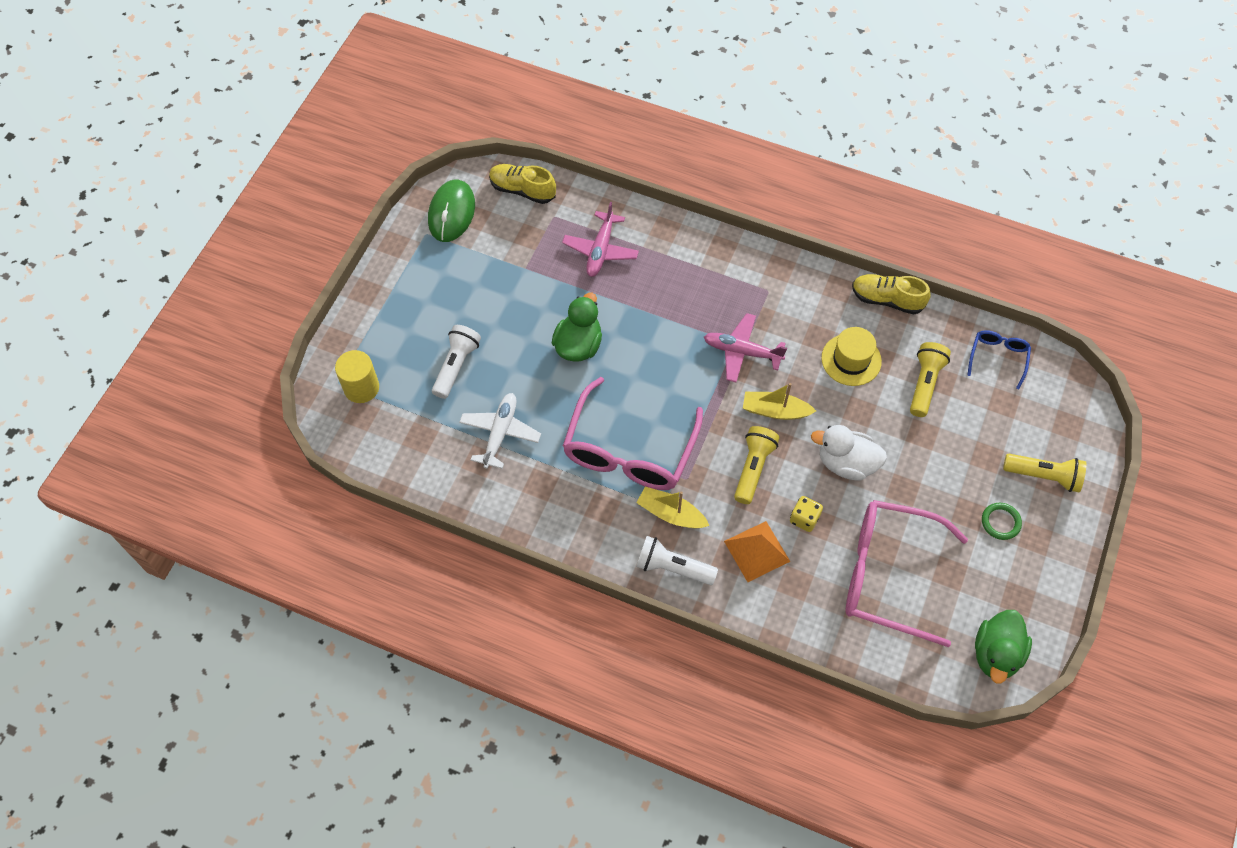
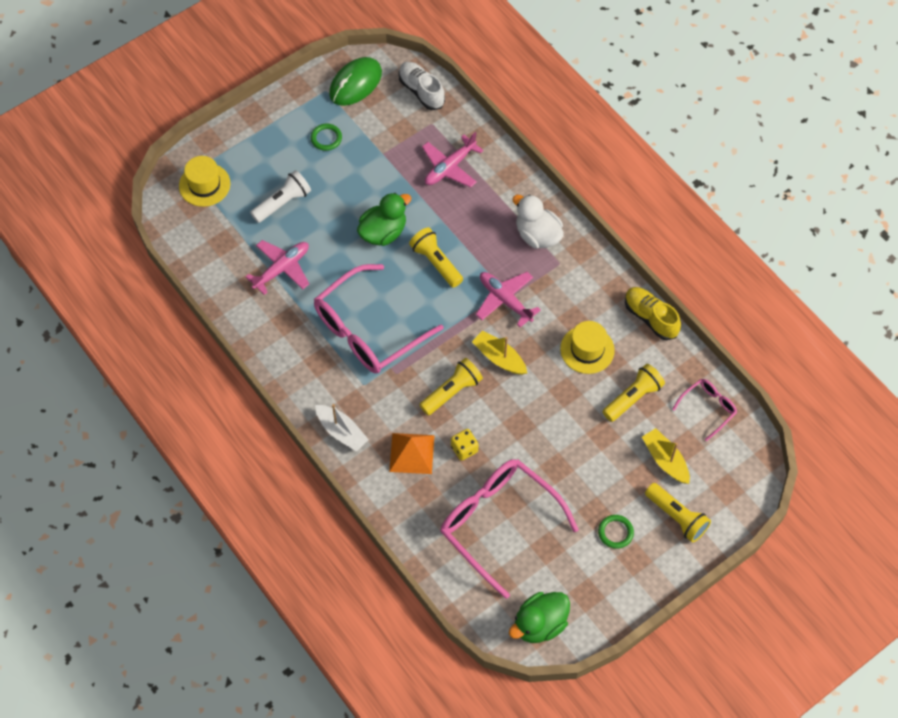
camera: 30 degrees right, 0 degrees up
(361, 388) = (204, 185): yellow cylinder -> yellow hat
(458, 280) = (326, 138): none -> green ring
(500, 433) = (282, 269): white plane -> pink plane
(522, 190) = (421, 91): yellow shoe -> white shoe
(650, 349) = (436, 262): none -> yellow flashlight
(671, 514) = (367, 392): yellow boat -> yellow boat (665, 460)
(672, 567) = (341, 431): white flashlight -> white boat
(846, 463) = (526, 425): white duck -> white duck (537, 235)
(998, 358) = (708, 408): blue glasses -> pink glasses

